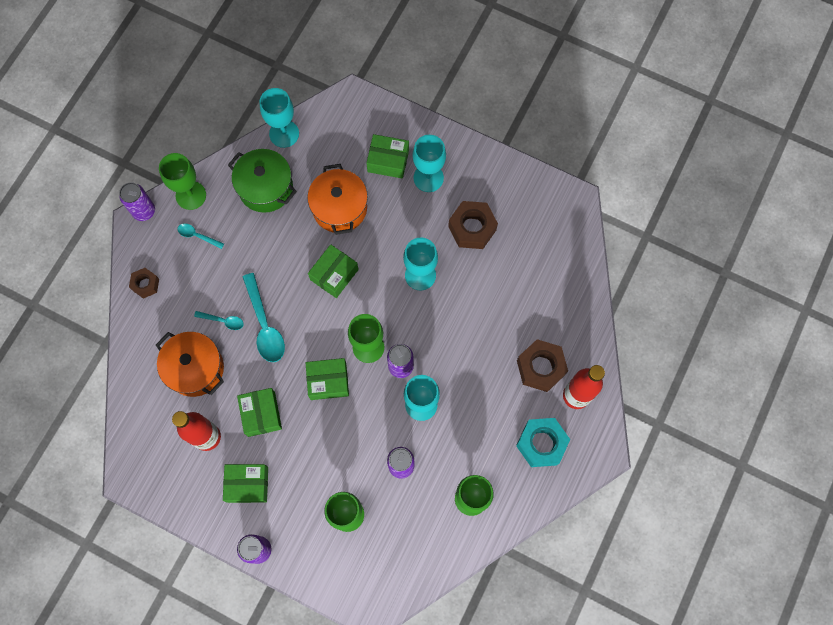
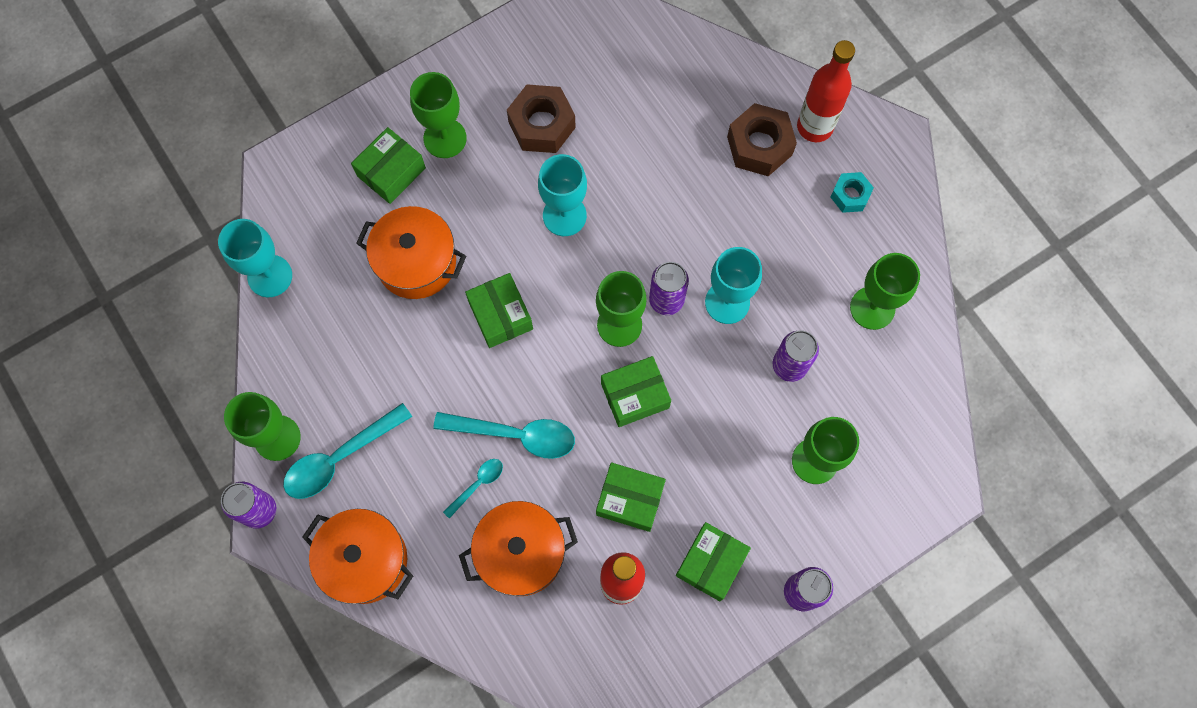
camera: 60 degrees left, 0 degrees up
(145, 284) = (365, 560): brown nut -> orange pot
(197, 236) = (340, 458): turquoise spoon -> turquoise spoon, size x1.90
(266, 188) = (330, 337): green pot -> none
(328, 381) = (635, 395): green box -> green box turned 45 degrees clockwise
(428, 178) = (445, 138): turquoise goblet -> green goblet
(541, 444) = (850, 195): turquoise nut -> turquoise nut, size x0.59

